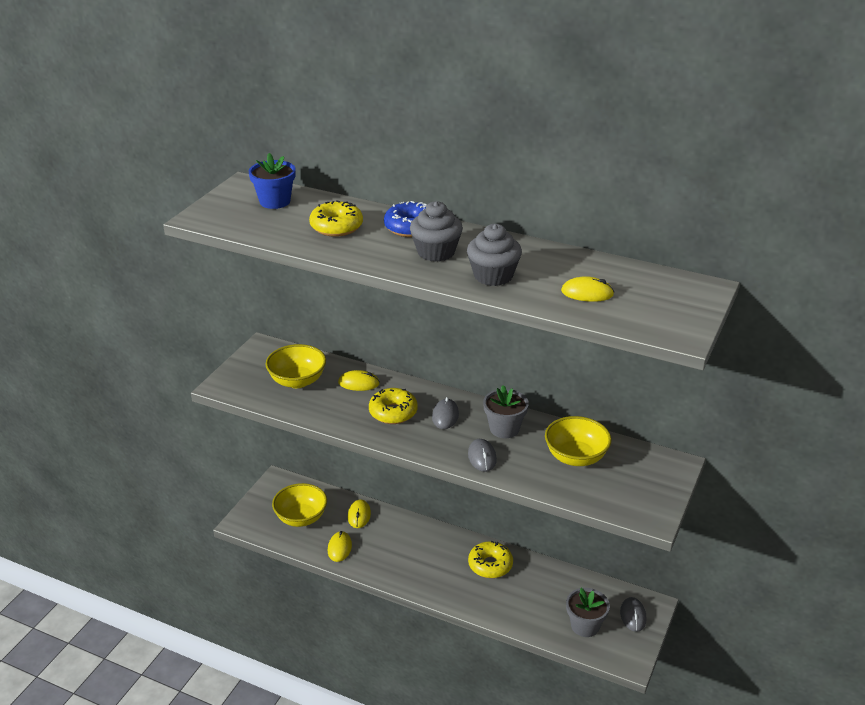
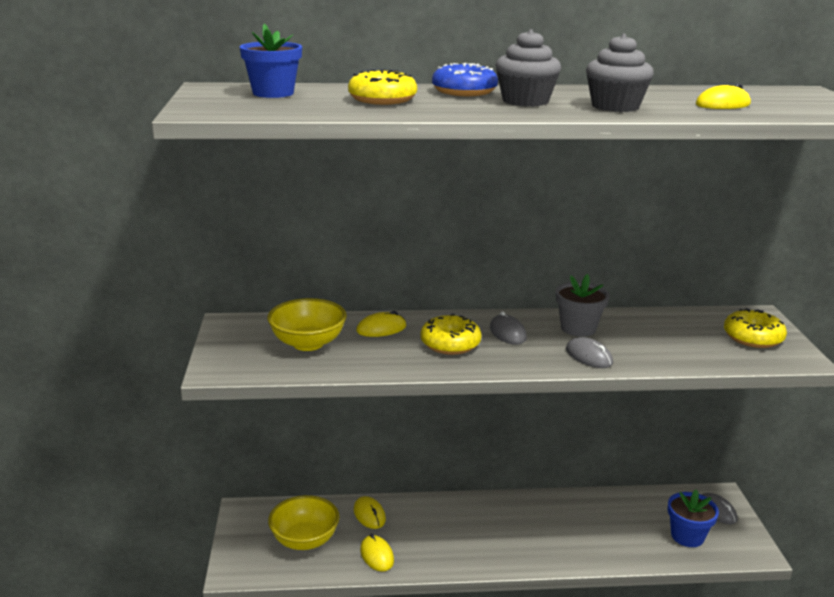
camera: 30 degrees left, 10 degrees down
(490, 565) = (548, 514): yellow donut -> yellow donut (753, 337)
(576, 457) = (672, 333): yellow bowl -> none
(585, 626) = (687, 536): grey flower pot -> blue flower pot

